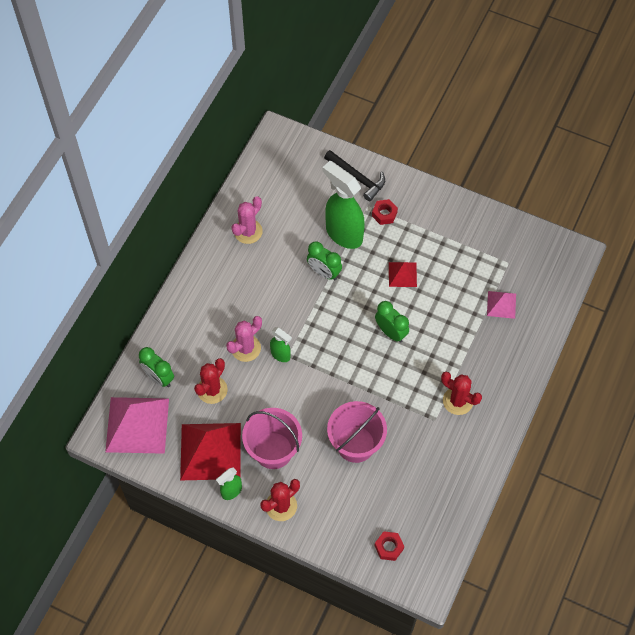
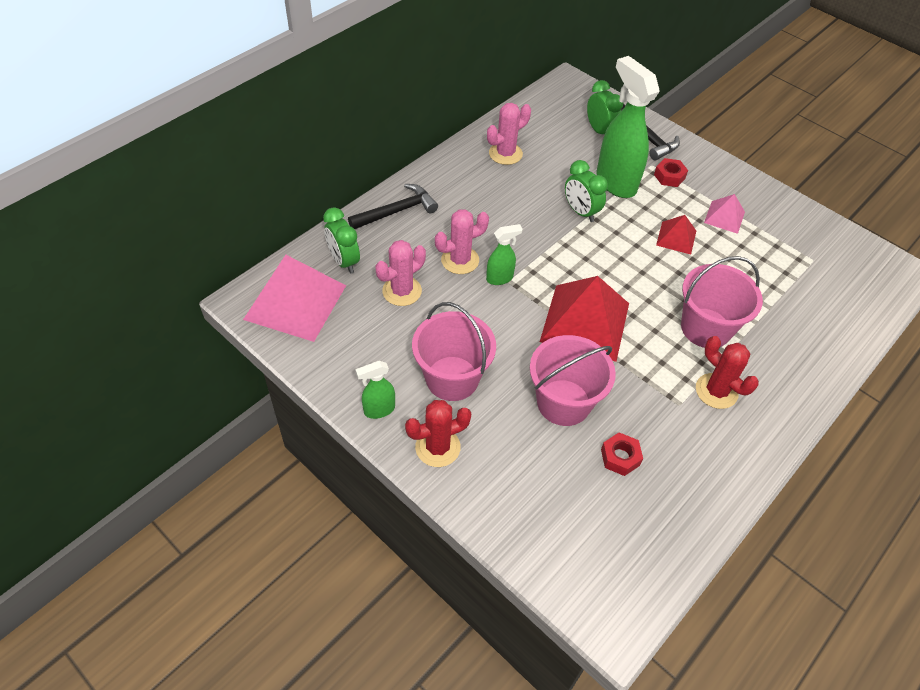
camera: 15 degrees right, 10 degrees down
(181, 317) = (397, 211): none -> black hammer
(210, 451) = (372, 356): red pyramid -> red pyramid (585, 322)
(212, 390) = (402, 291): red cactus -> pink cactus
(281, 355) = (500, 278): green spray bottle -> green spray bottle turned 75 degrees counterclockwise
(389, 547) = (571, 548): red nut -> red nut (620, 457)
(391, 332) = (645, 292): green clock -> green clock (599, 131)
(440, 350) = (706, 328): none -> pink bucket
(501, 304) = (797, 300): pink pyramid -> pink pyramid (724, 217)

